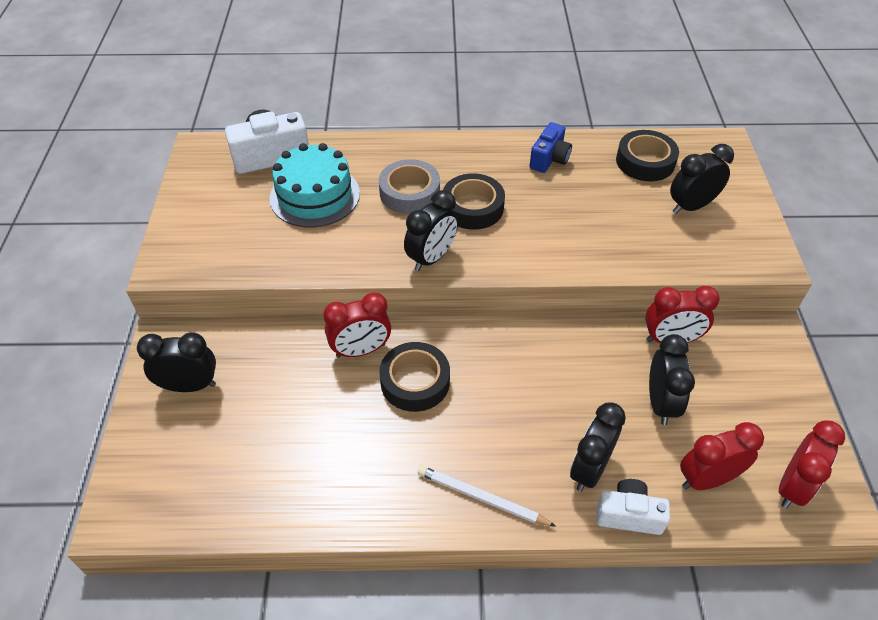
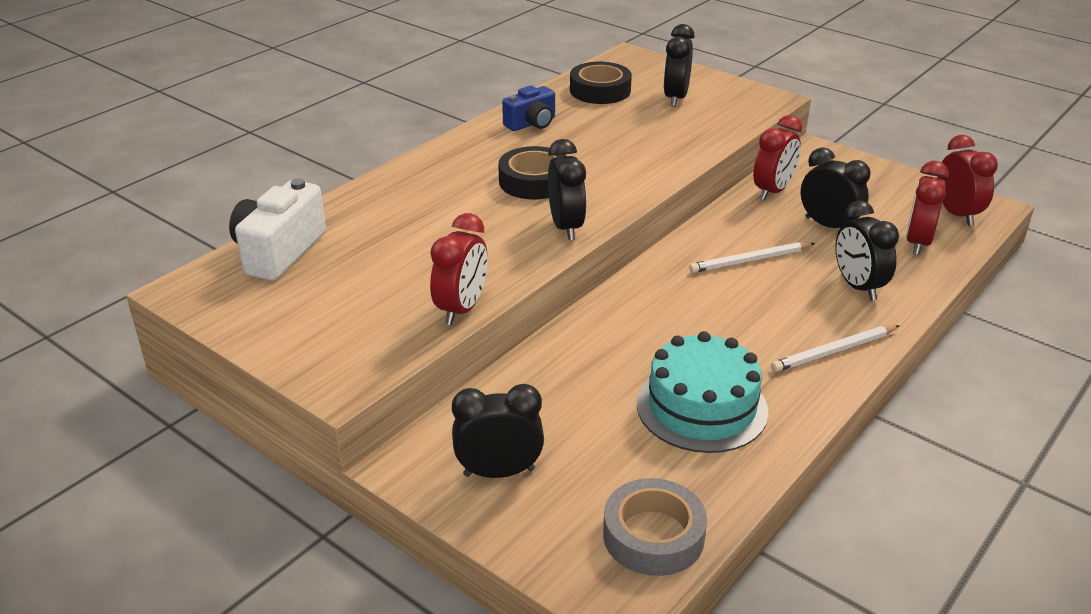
camera: 50 degrees left, 15 degrees down
(189, 385) = (499, 472): black clock -> black clock turned 45 degrees clockwise
(315, 195) = (384, 251): turquoise cake -> turquoise cake (702, 407)
(361, 350) = (593, 341): red clock -> red clock (462, 309)
(409, 193) = (465, 201): grey tape -> grey tape (653, 535)
(415, 381) = (669, 328): black tape -> none
(549, 159) = (531, 123): blue camera -> blue camera turned 75 degrees clockwise
(552, 380) = (750, 260): none -> white pencil
(628, 515) = (917, 291): white camera -> none

